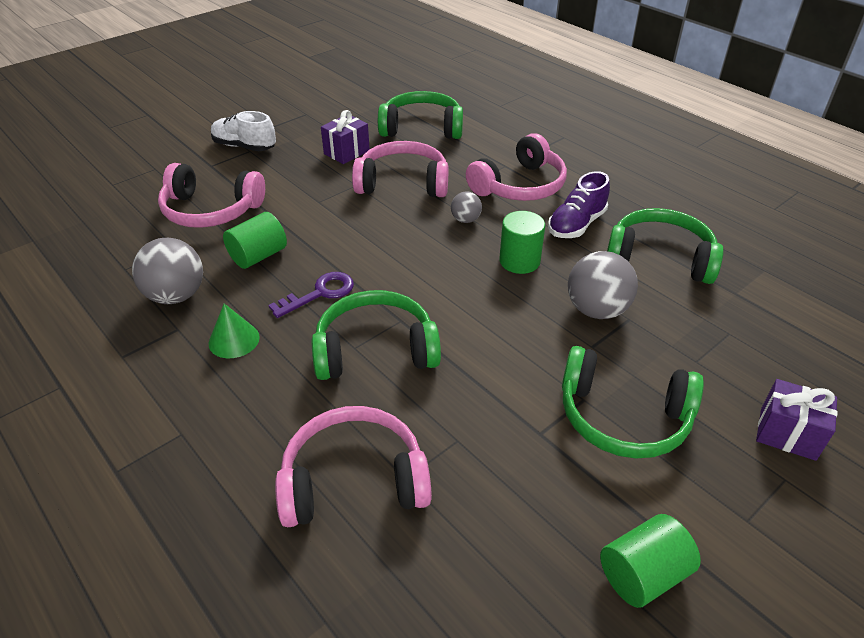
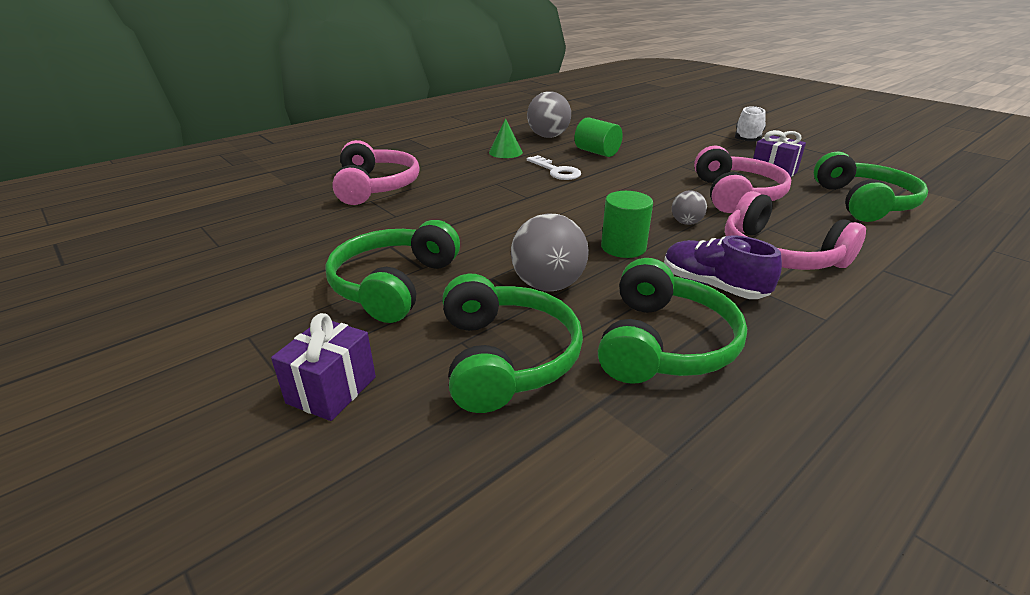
camera: 90 degrees right, 10 degrees down
(211, 210) = (648, 137): pink headphones -> none
(320, 293) = (556, 171): purple key -> white key
(375, 350) = (493, 189): green headphones -> green headphones (505, 357)
(643, 574) = (240, 276): green cylinder -> none

